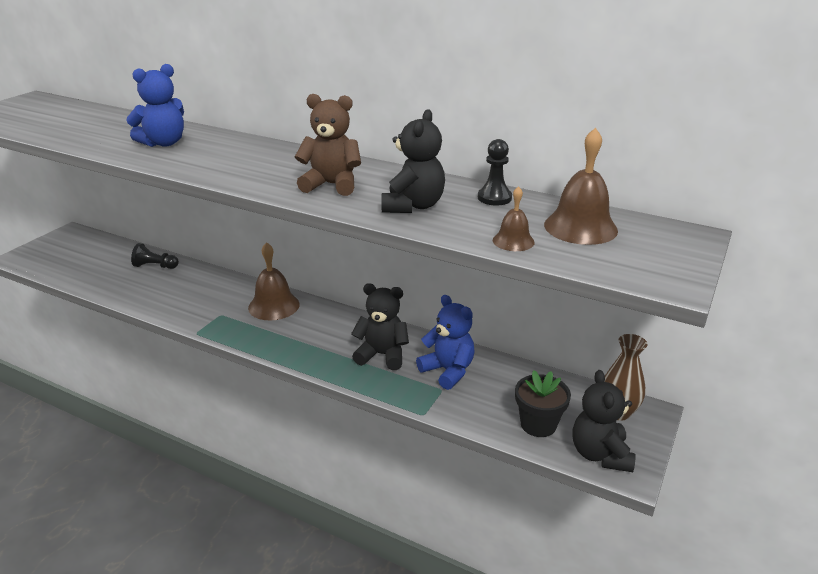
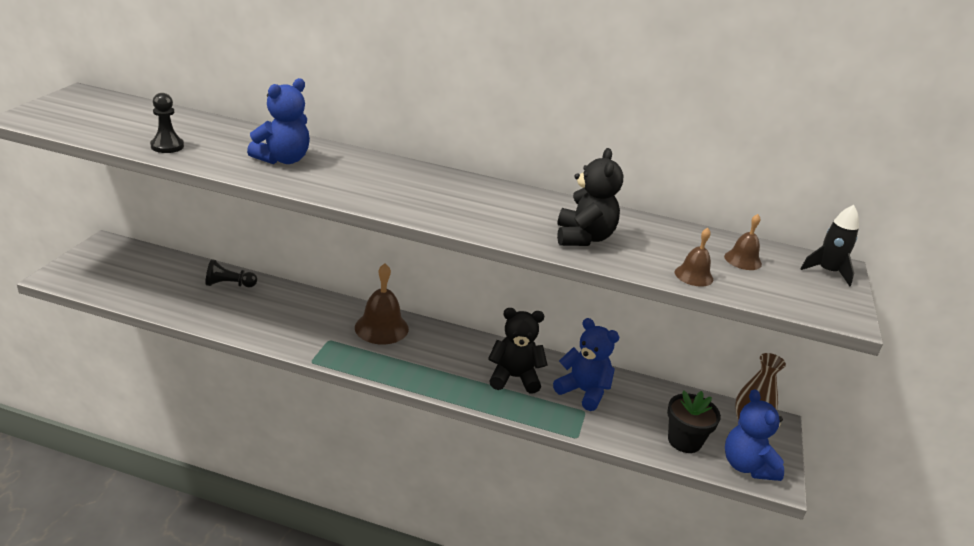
camera: 15 degrees left, 0 degrees up
(331, 185) = (492, 213): brown teddy bear -> none
(494, 198) = (652, 228): black pawn -> black pawn (167, 146)
(580, 227) = (743, 260): brown bell -> brown bell, size x0.56
(600, 454) = (747, 466): black teddy bear -> blue teddy bear
(677, 239) = (827, 272): none -> black rocket

